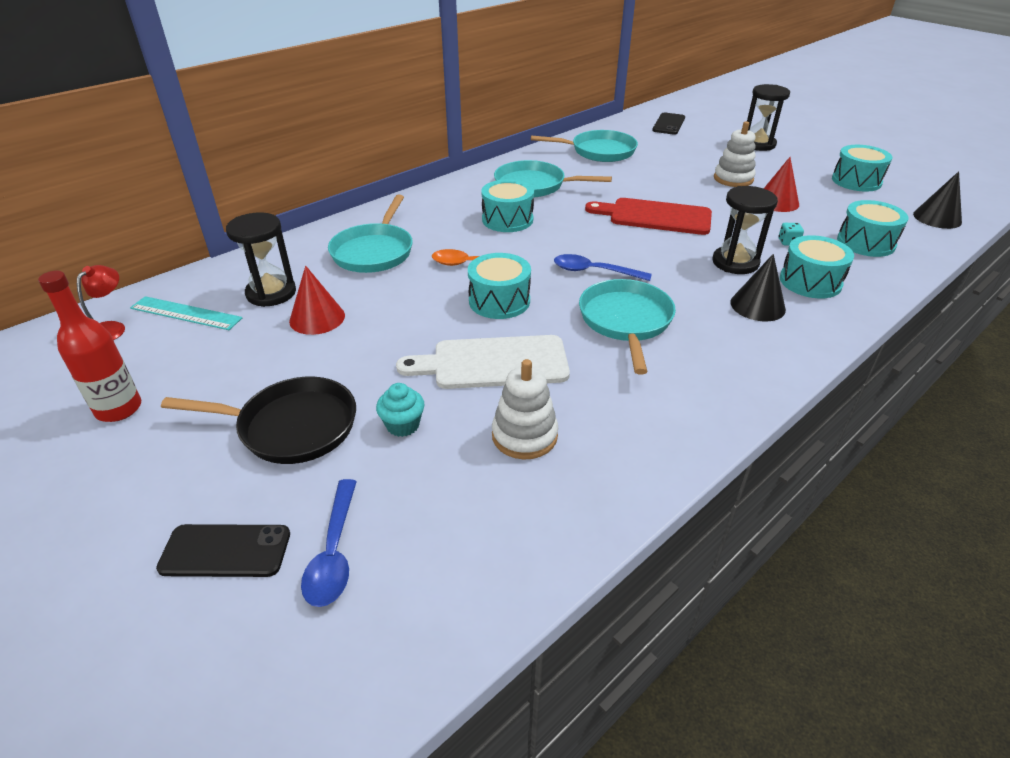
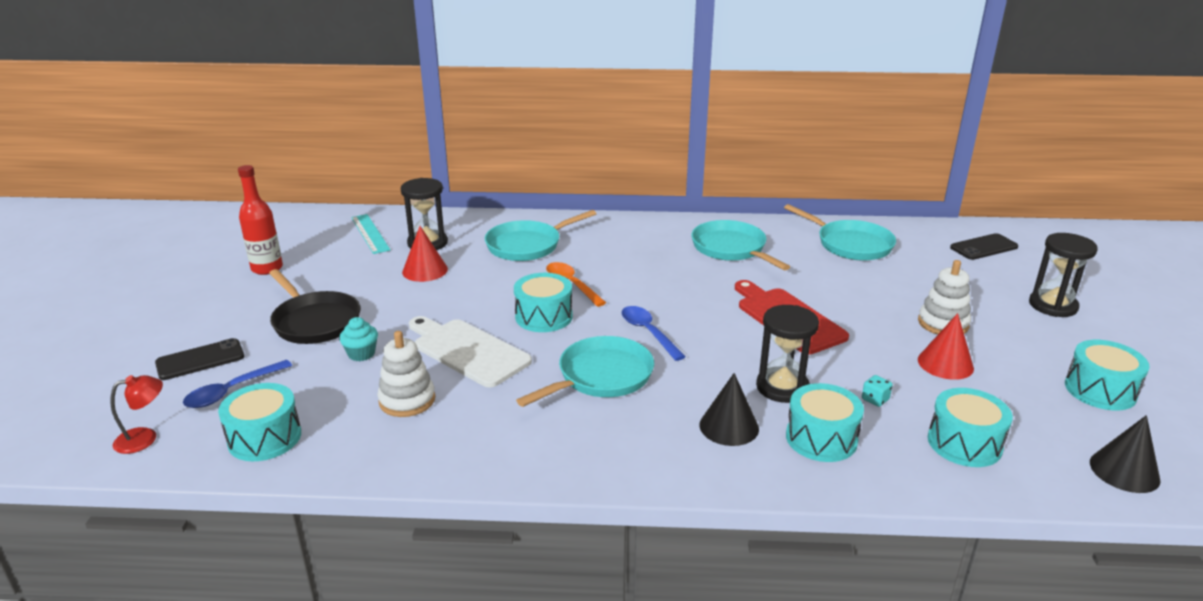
camera: 45 degrees right, 10 degrees down
(111, 328) = (327, 224): red lamp -> red lamp (145, 438)
(225, 551) = (200, 360): black phone -> black phone turned 75 degrees counterclockwise
(507, 220) = (658, 265): turquoise drum -> turquoise drum (264, 438)

